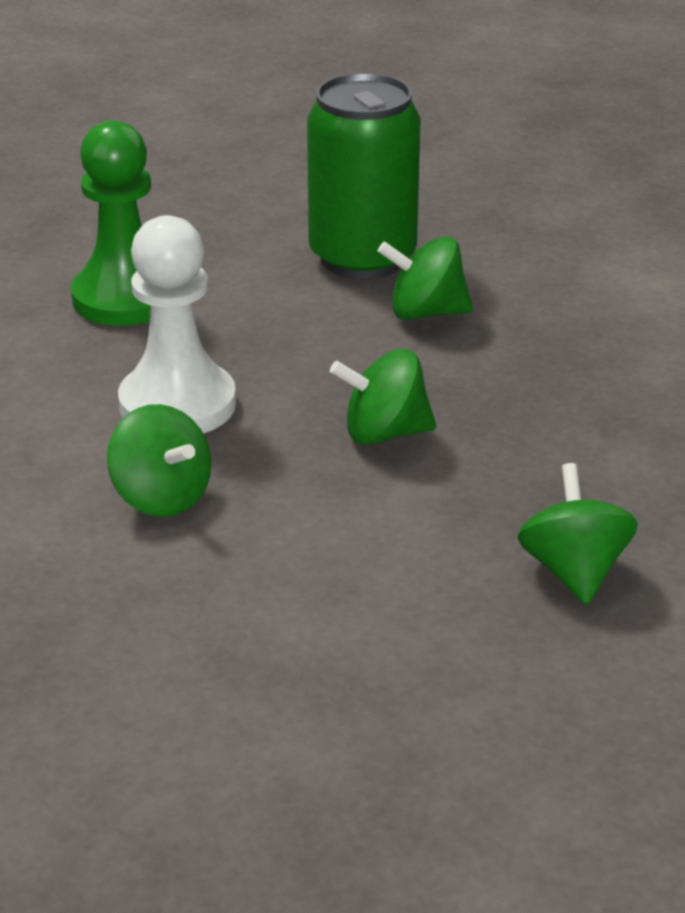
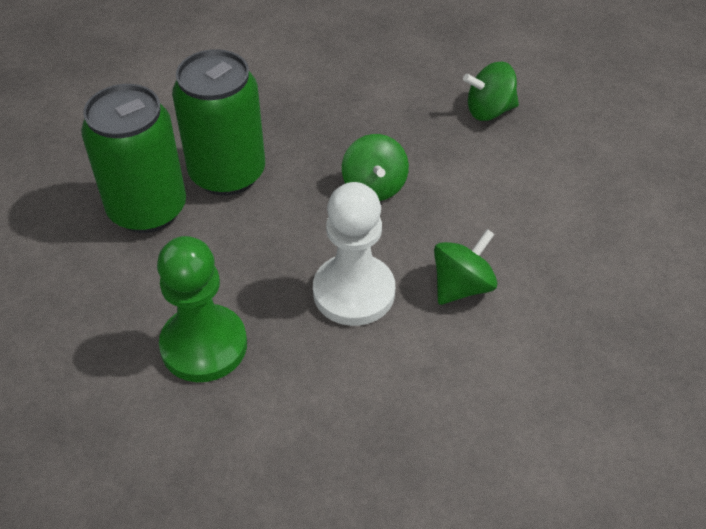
camera: 95 degrees left, 15 degrees up
(426, 313) = (227, 173): green spinning top -> green can

